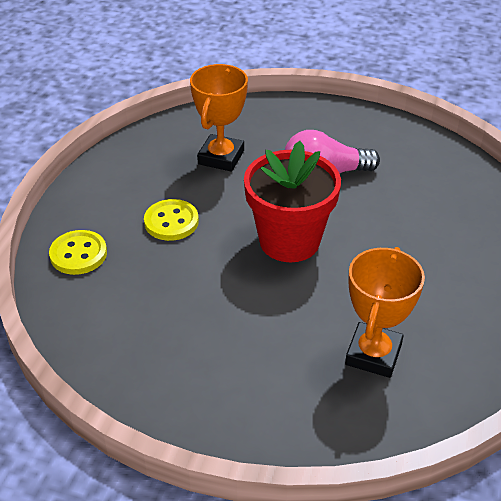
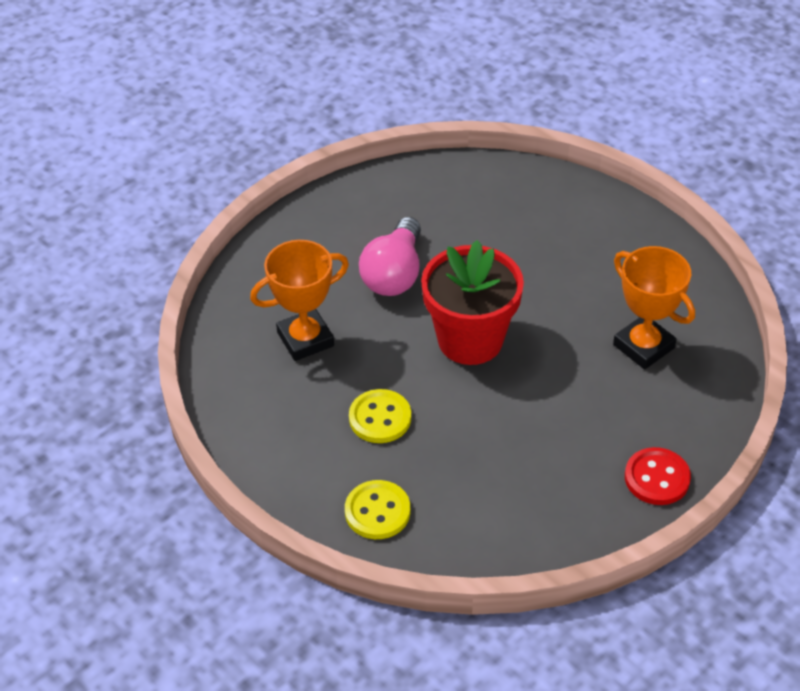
camera: 60 degrees left, 5 degrees up
(219, 419) = (657, 478): none -> red button
(221, 157) = (305, 339): orange trophy -> orange trophy turned 75 degrees counterclockwise

